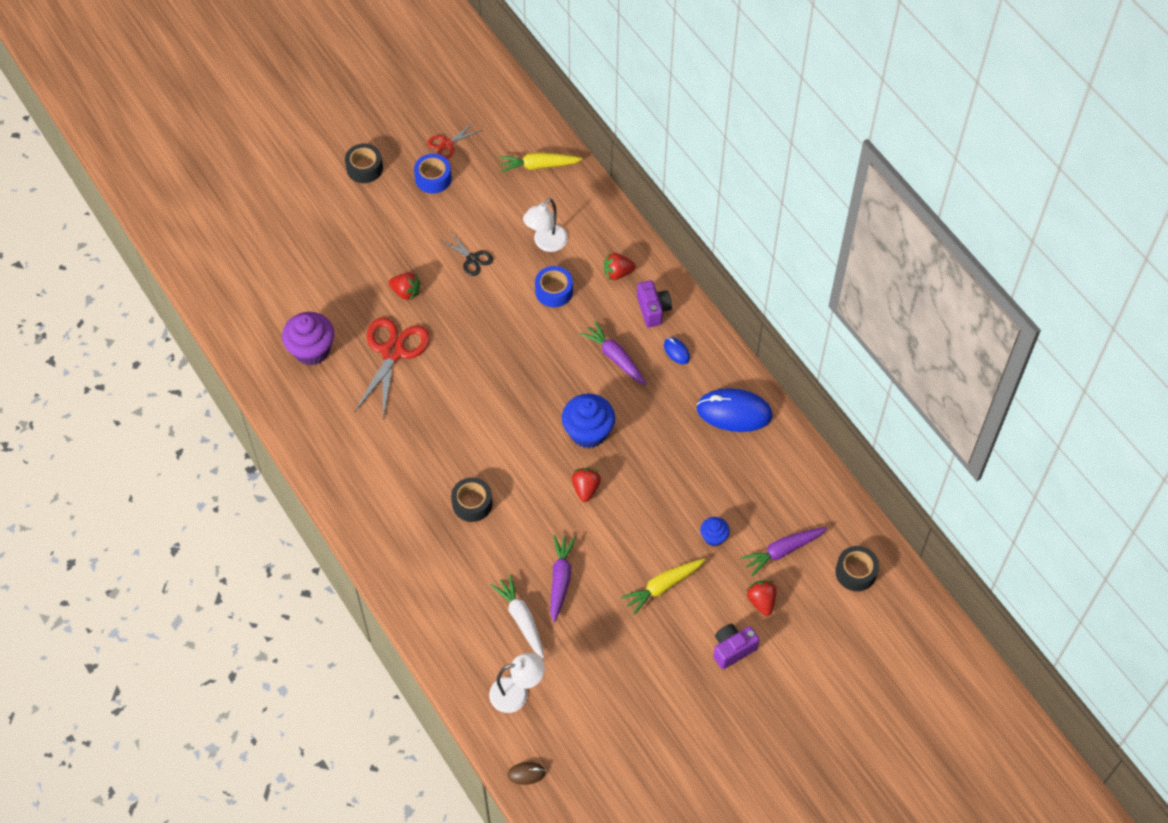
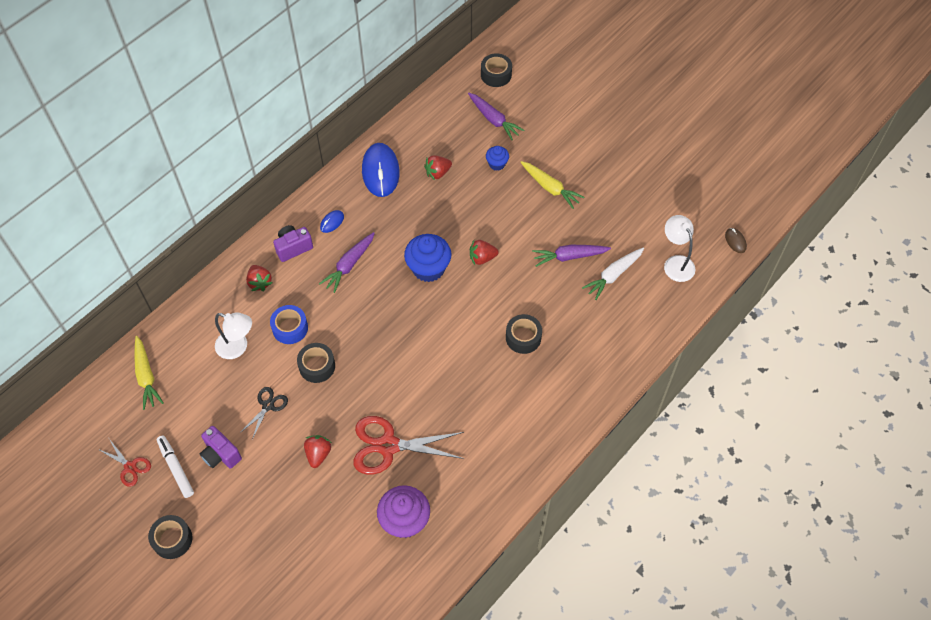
camera: 105 degrees left, 0 degrees up
(433, 178) = (176, 468): blue tape -> white marker
(502, 307) = (317, 366): none -> black tape
(732, 649) = (585, 135): purple camera -> purple camera (221, 454)
(761, 601) = (540, 125): red strawberry -> red strawberry (438, 173)

